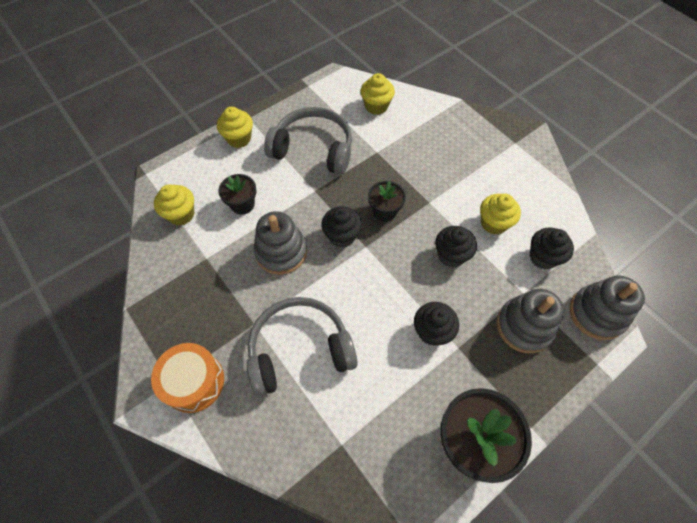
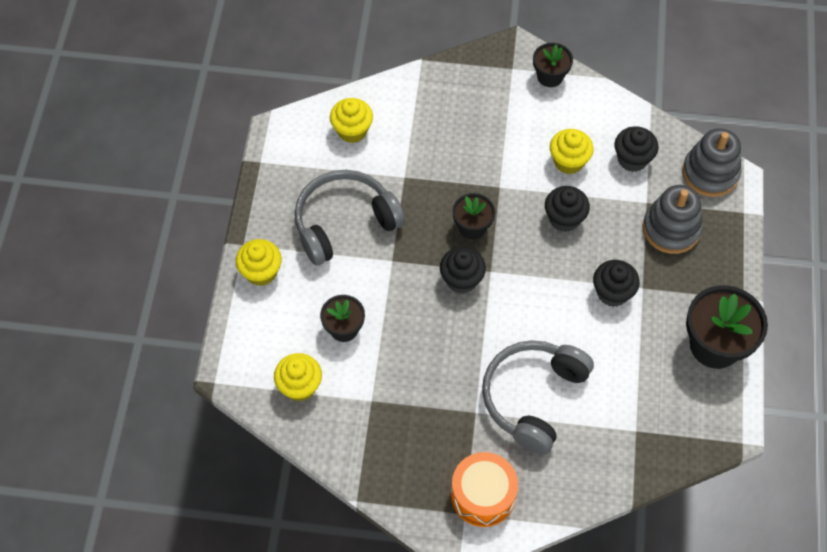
camera: 45 degrees left, 0 degrees up
(281, 252) = (428, 338): grey stacking toy -> none
(537, 164) = (550, 76): none -> black flower pot

